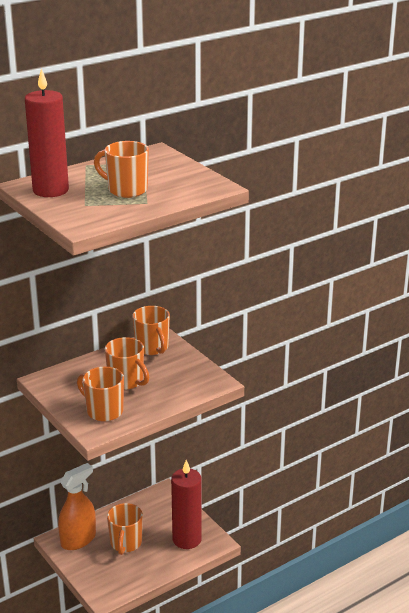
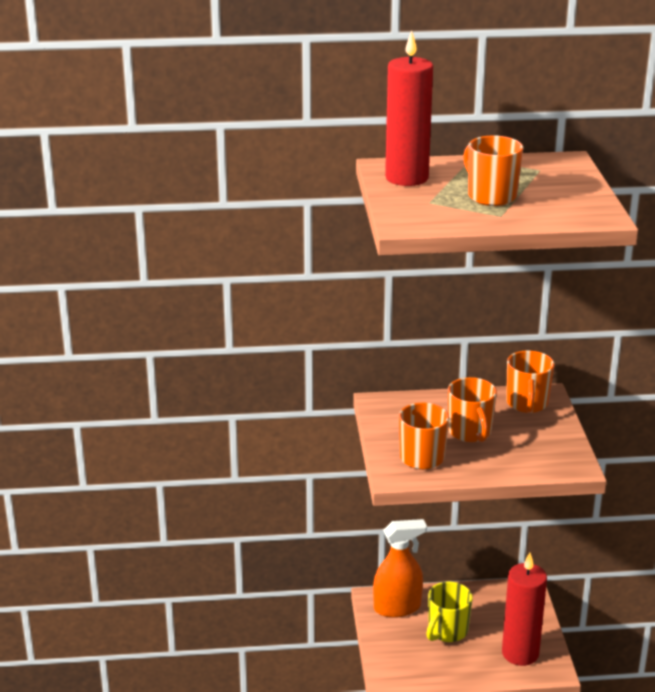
camera: 30 degrees right, 0 degrees up
(125, 543) = (447, 631): orange mug -> yellow mug

